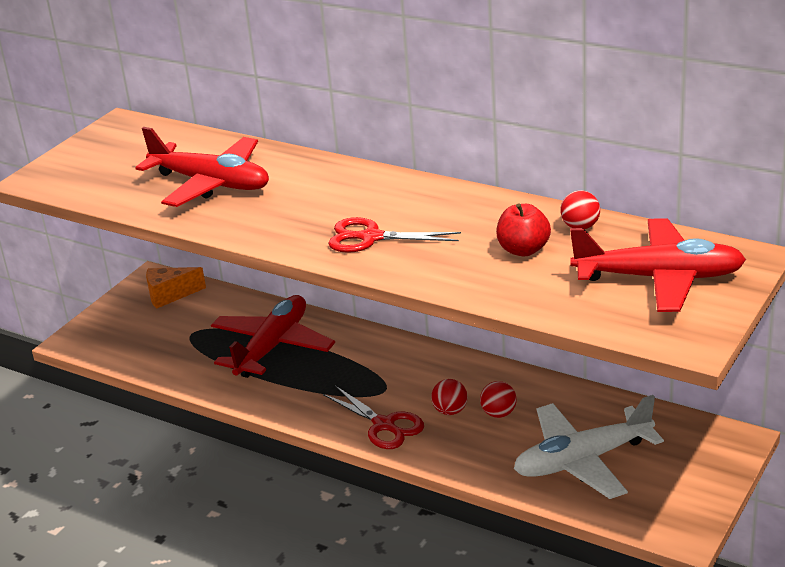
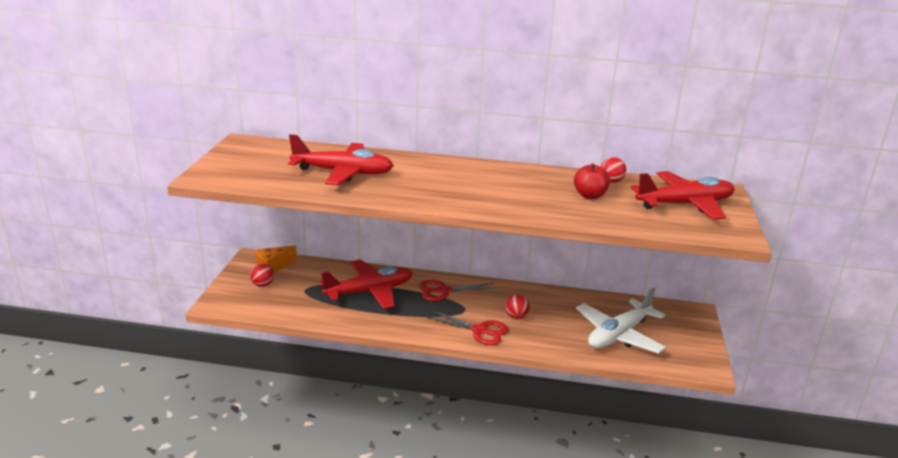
camera: 25 degrees left, 5 degrees down
(272, 346) = (369, 292): red plane -> red plane turned 60 degrees clockwise
(371, 237) = (485, 196): red scissors -> red scissors (444, 291)
(498, 413) = (548, 314): red ball -> red ball (262, 285)

